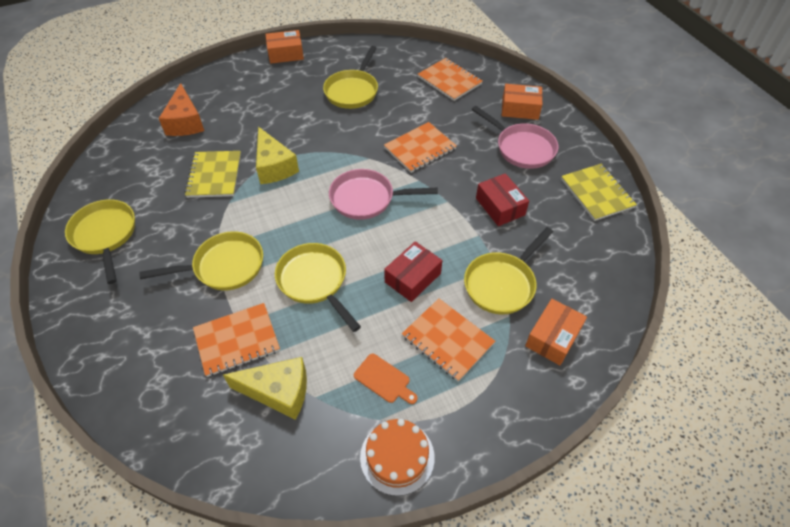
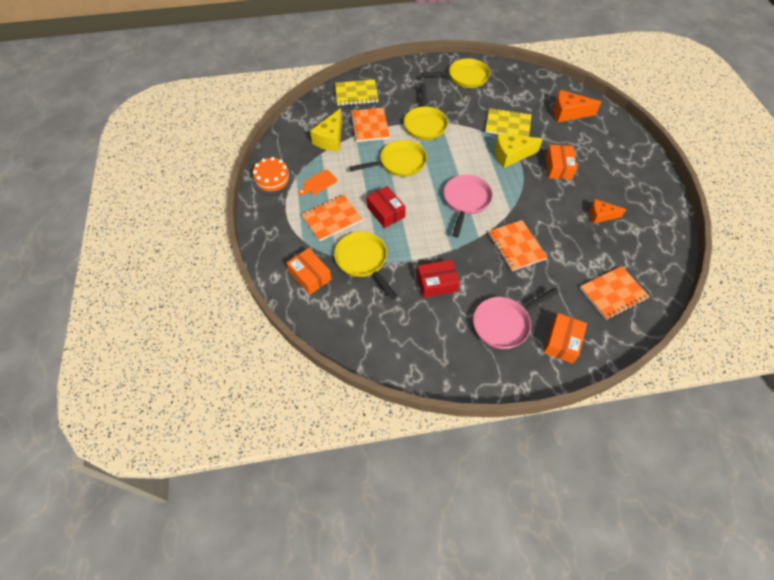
camera: 105 degrees right, 5 degrees up
(286, 54) = (659, 177): orange box -> orange box (558, 167)
(353, 91) = (601, 215): yellow pan -> orange cheese
(597, 193) = (433, 363): yellow notebook -> yellow notebook (356, 94)

